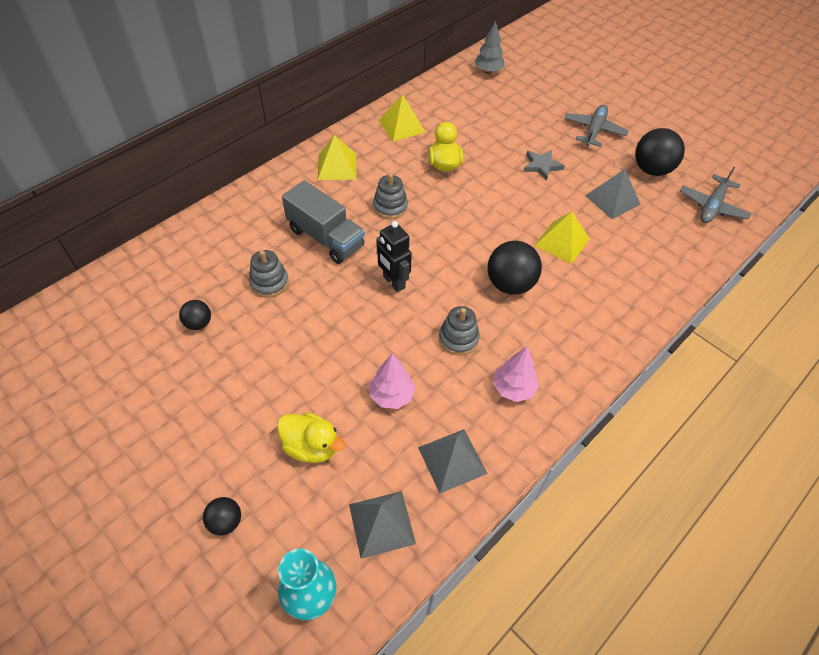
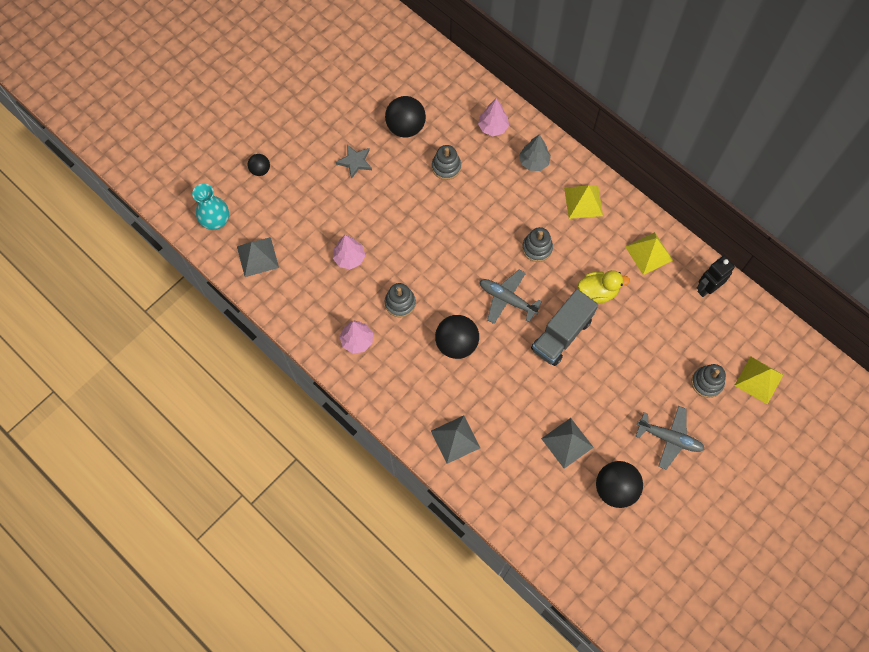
camera: 90 degrees right, 15 degrees up
(198, 323) = (405, 127): black ball -> black ball, size x1.85
(223, 235) = (493, 127): none -> pink tree
(311, 446) = (310, 211): yellow duck -> none
(325, 238) = (496, 201): grey truck -> grey truck (561, 334)
(393, 282) = (452, 255): black robot -> black robot (707, 288)
(452, 460) = (300, 298): grey pyramid -> grey pyramid (455, 439)
(488, 71) = (756, 336): grey tree -> grey tree (534, 162)
(536, 103) = (707, 382): none -> grey stacking toy
(542, 166) = (607, 381): grey star -> grey star (355, 162)
(562, 242) = (508, 390): yellow pyramid -> yellow pyramid (758, 380)
(712, 206) = (568, 539): grey plane -> grey plane (507, 299)

